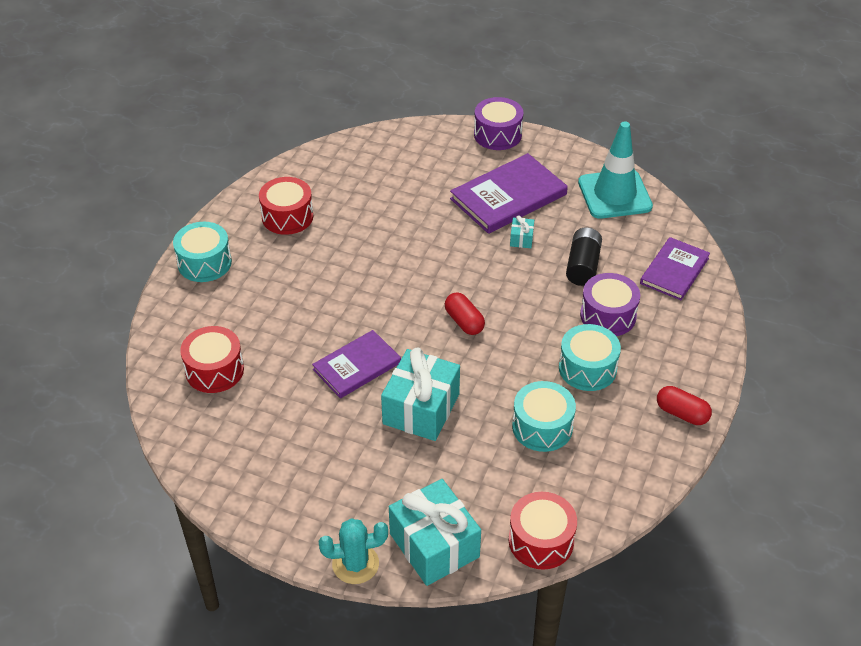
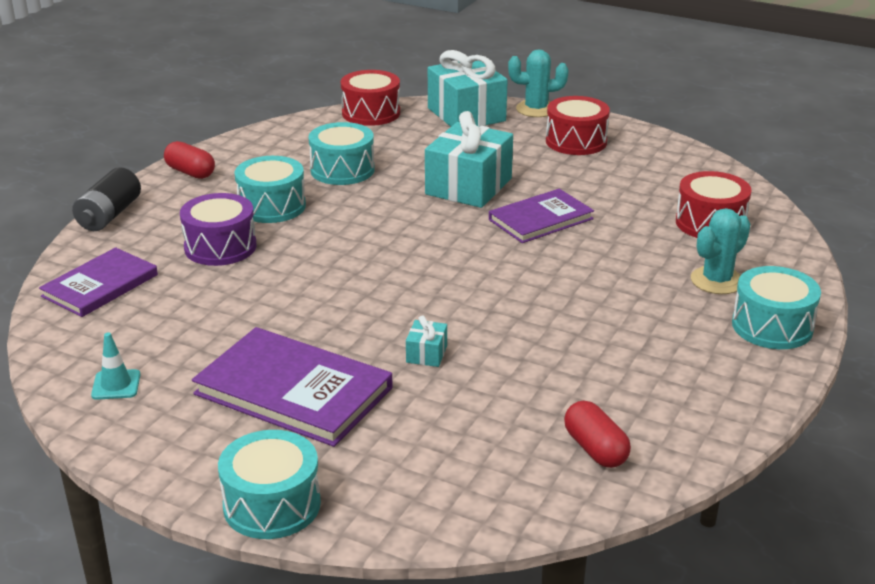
camera: 175 degrees left, 15 degrees down
(229, 303) = (717, 281): none -> turquoise cactus
(287, 217) = (663, 380): red drum -> red drum (576, 141)
(464, 322) = (405, 250): red capsule -> red capsule (595, 449)
(497, 134) = (272, 505): purple drum -> turquoise drum
(508, 197) = (293, 391): purple book -> purple book turned 60 degrees clockwise
(521, 239) = (296, 332): turquoise gift -> turquoise gift (426, 354)
(583, 266) = (223, 297): black battery -> black battery (109, 215)
(614, 194) = (116, 385): turquoise traffic cone -> turquoise traffic cone, size x0.42

